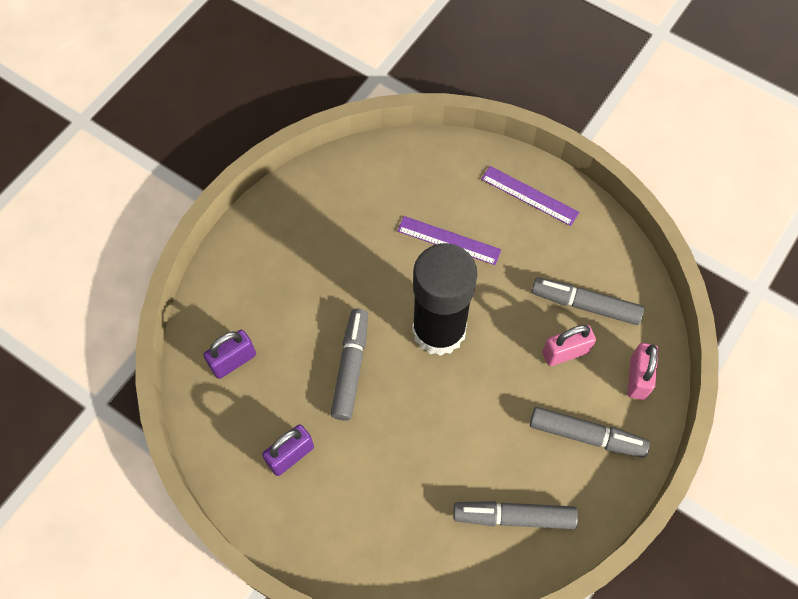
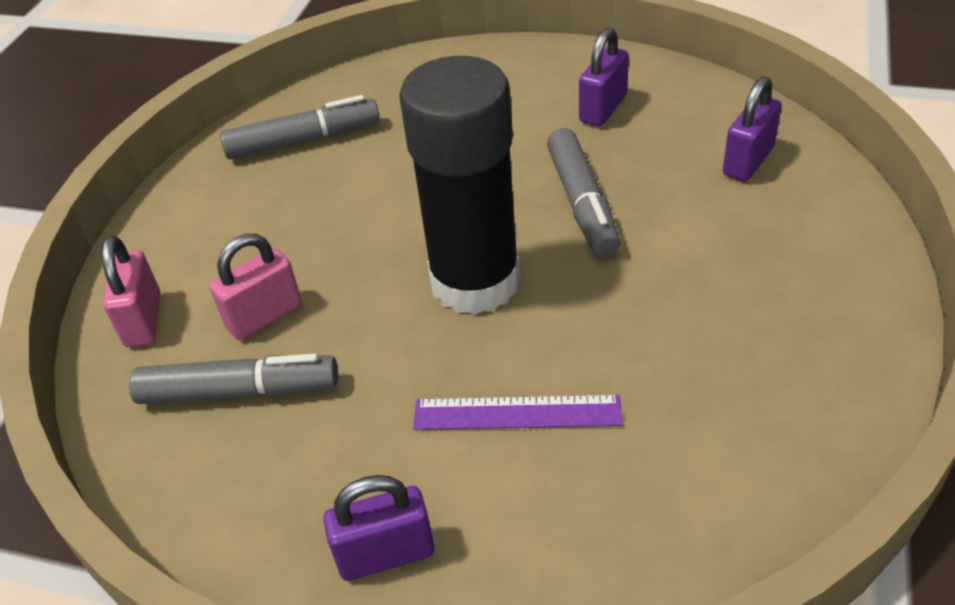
camera: 165 degrees right, 20 degrees down
(529, 195) = (386, 554): purple ruler -> purple padlock
(586, 435) = (219, 235): grey marker -> none

